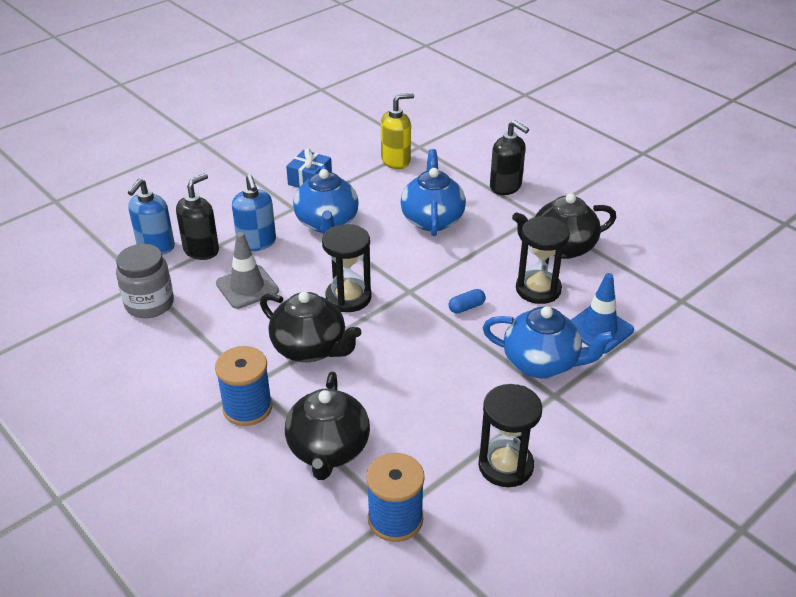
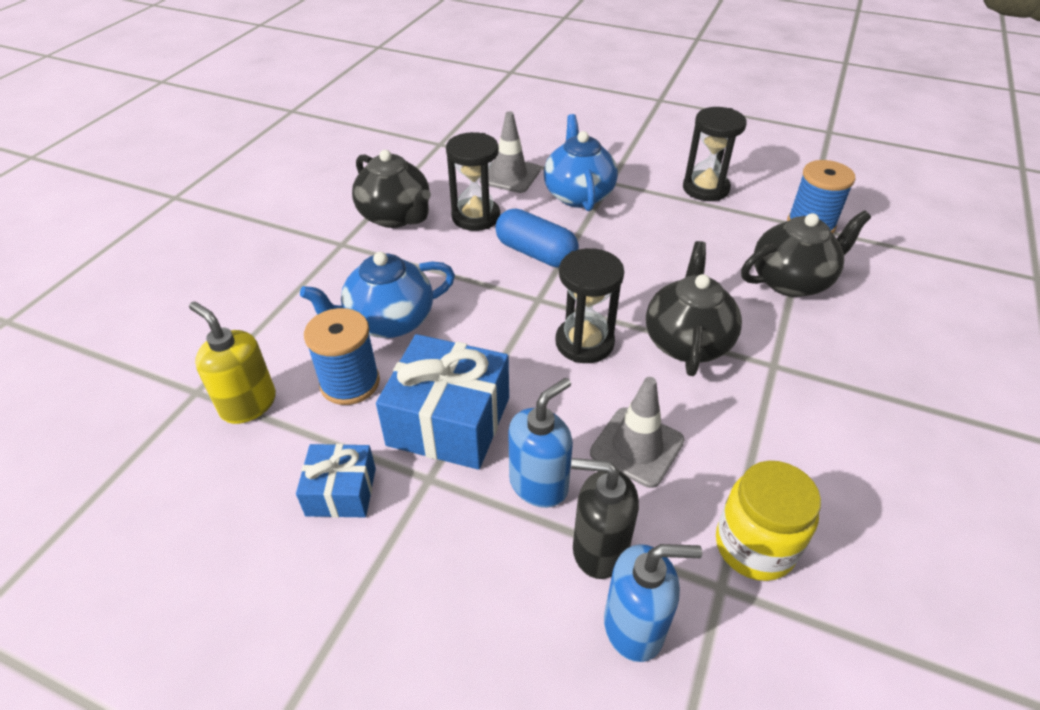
camera: 115 degrees left, 5 degrees up
(149, 304) = (754, 546): grey jar -> yellow jar
(247, 408) = (806, 354): blue spool -> blue spool (350, 383)
(327, 223) = (449, 421): blue teapot -> blue gift
(466, 307) = (536, 253): blue capsule -> blue capsule, size x2.04
(506, 187) = (287, 280): black soap dispenser -> none
(598, 329) = (510, 175): blue traffic cone -> grey traffic cone

